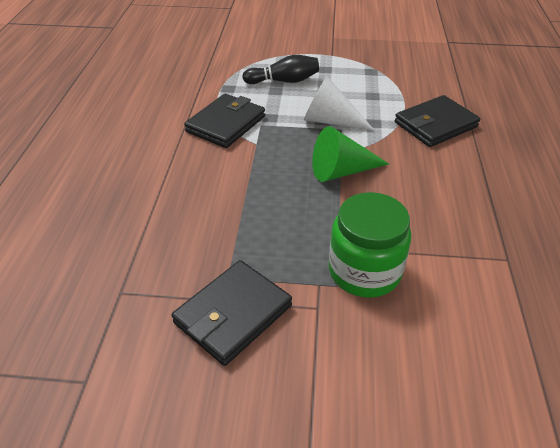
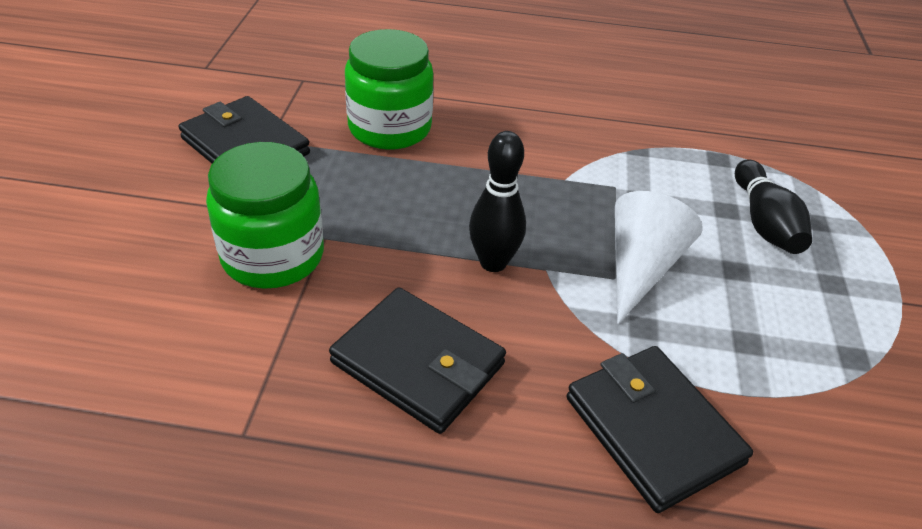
camera: 90 degrees right, 0 degrees up
(201, 226) = (390, 128): none -> green jar
(226, 124) = (612, 153): black wallet -> black wallet (418, 363)
(341, 171) = (493, 262): green cone -> black bowling pin

